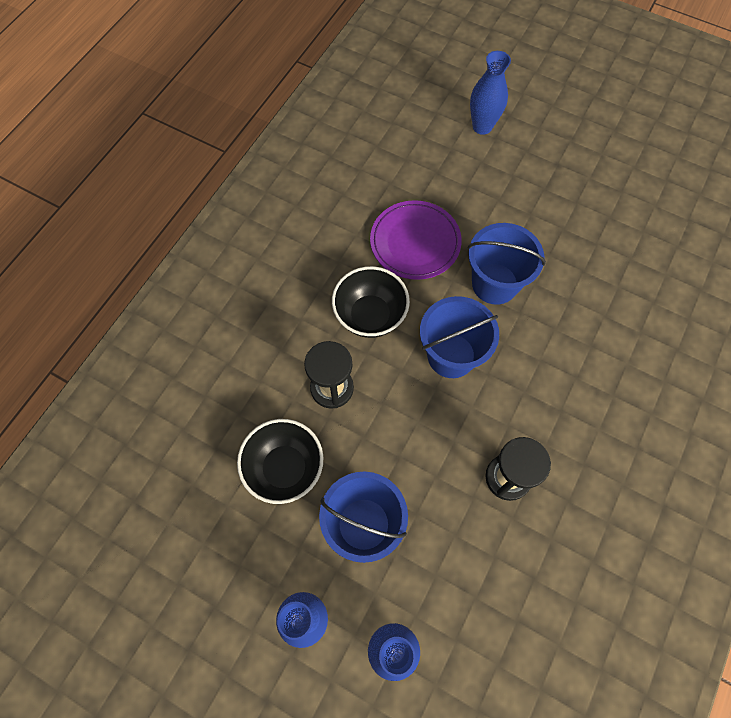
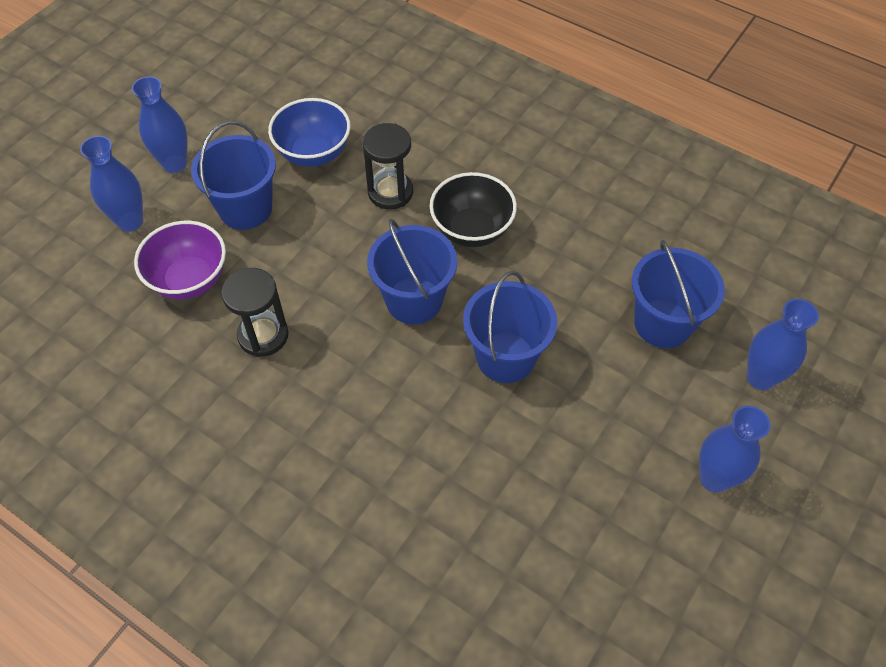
camera: 95 degrees right, 10 degrees down
(284, 468) = (313, 153): black bowl -> blue bowl
(415, 242) = (568, 281): purple plate -> none
(446, 181) = (662, 323): none -> blue bucket
(457, 562) = (189, 280): none -> purple bowl
(565, 157) = (714, 478): none -> blue vase

